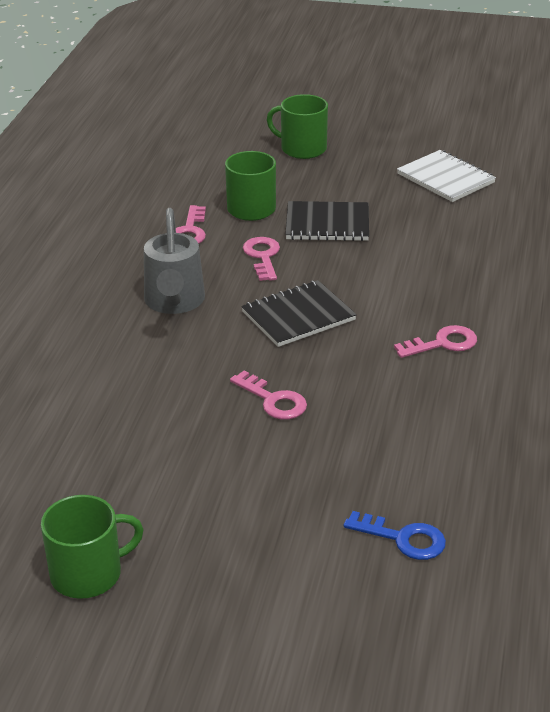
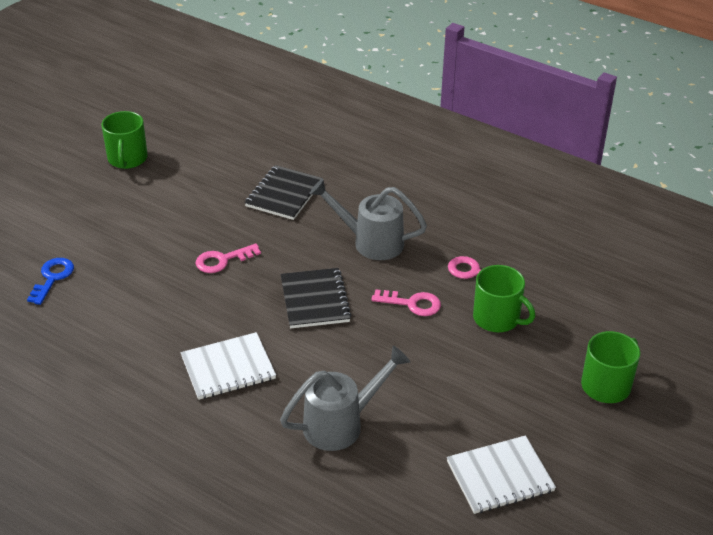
camera: 110 degrees right, 5 degrees up
(327, 224) = (447, 358): black notebook -> black notebook (284, 194)
(403, 539) = (52, 278): blue key -> blue key turned 150 degrees clockwise
(443, 343) = (228, 368): pink key -> white notebook
(457, 260) = (341, 424): none -> grey watering can

